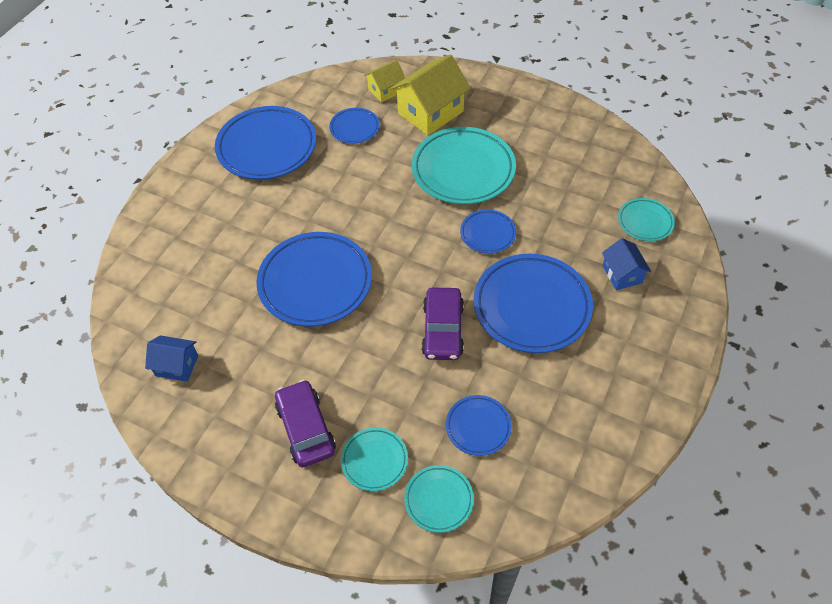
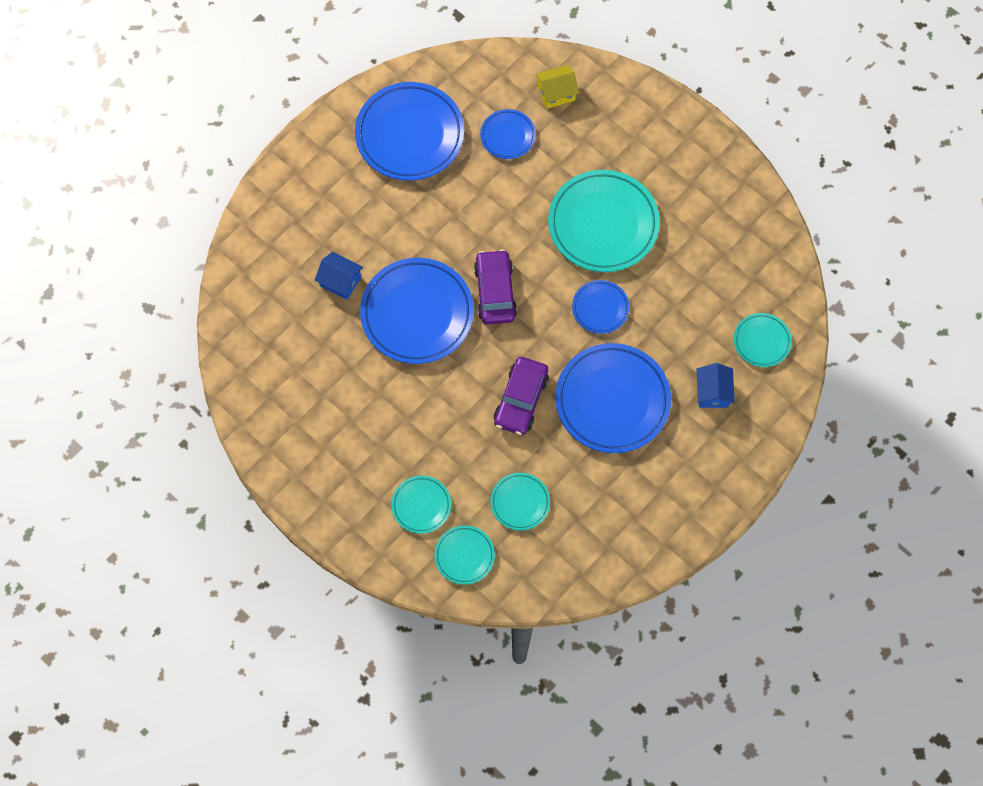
camera: 15 degrees right, 15 degrees up
(177, 365) = (271, 363): blue house -> blue house (340, 281)
(306, 428) = (370, 458): purple car -> purple car (495, 292)
(430, 112) = (594, 138): yellow house -> none
(478, 427) = (520, 502): blue plate -> turquoise plate

